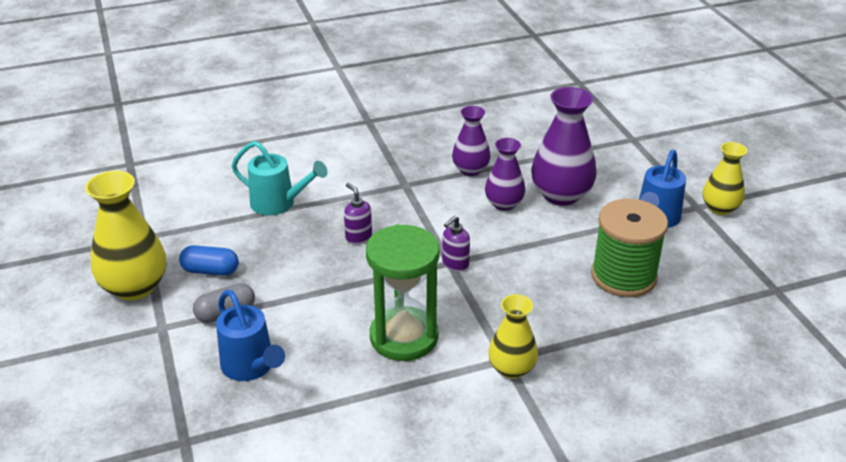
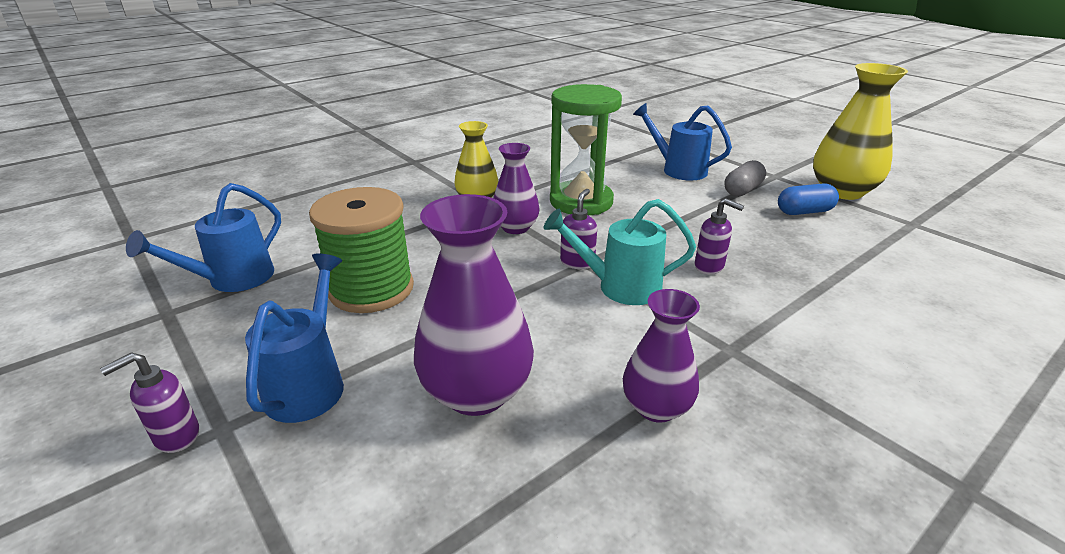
camera: 160 degrees right, 5 degrees down
(279, 204) = (848, 283): turquoise watering can -> turquoise watering can (619, 287)
(504, 204) = (562, 352): purple vase -> purple vase (515, 227)
(720, 208) = (176, 436): yellow vase -> purple soap dispenser
(740, 311) = (232, 280): none -> blue watering can

